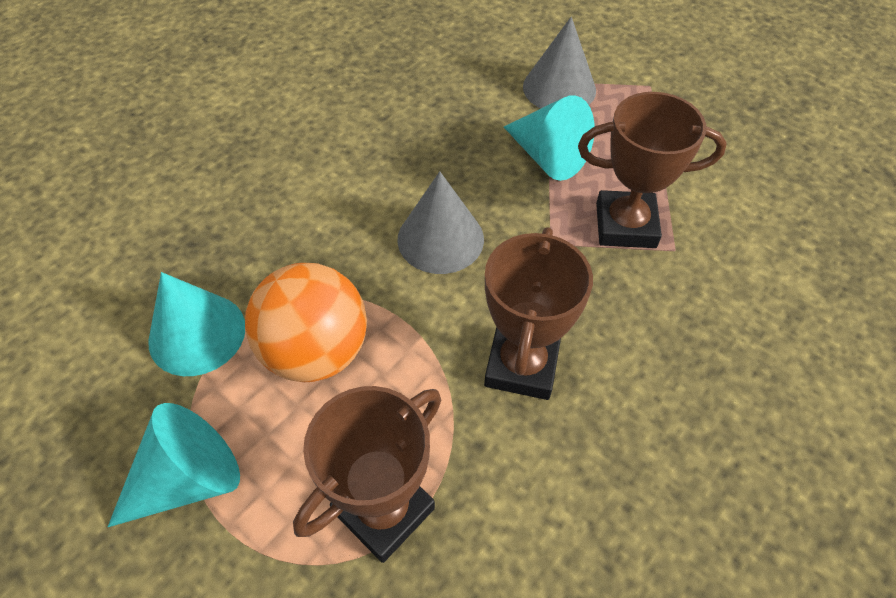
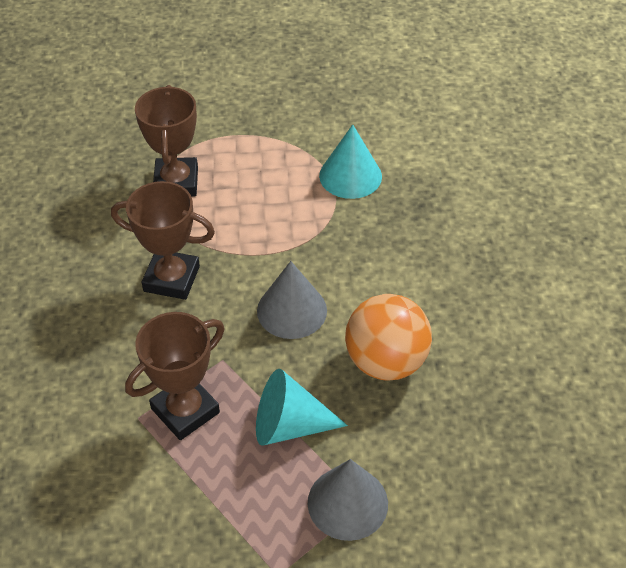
camera: 135 degrees right, 5 degrees down
(189, 479) = (272, 135): turquoise cone -> none
(316, 351) = (283, 210): orange ball -> orange ball (386, 361)
(522, 365) = (171, 279): brown trophy -> brown trophy turned 45 degrees counterclockwise

